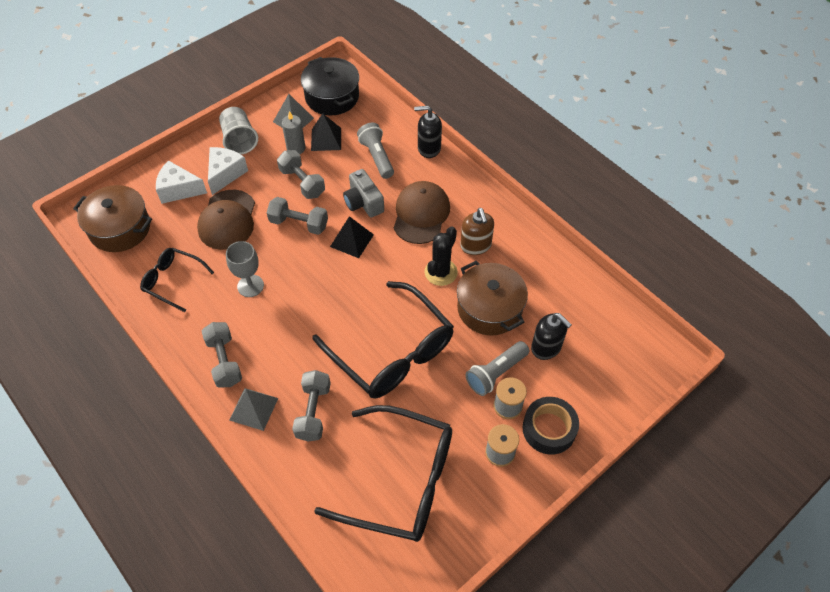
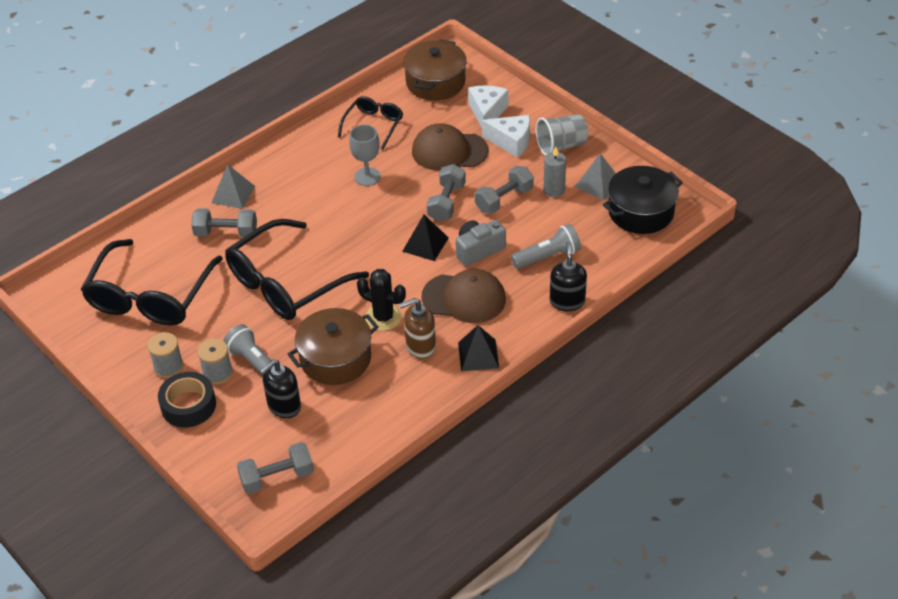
camera: 90 degrees right, 10 degrees down
(224, 361) = (283, 170): grey dumbbell -> grey dumbbell (277, 477)
(326, 139) = (571, 213): black pyramid -> black pyramid (478, 355)

